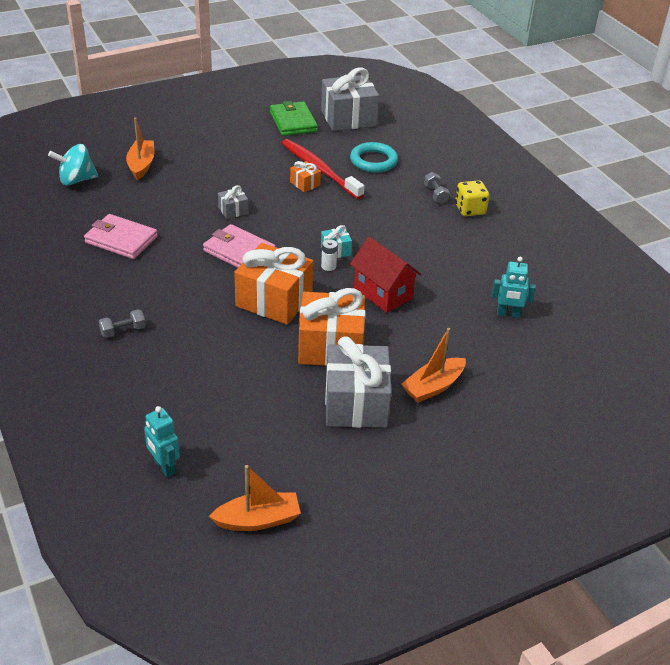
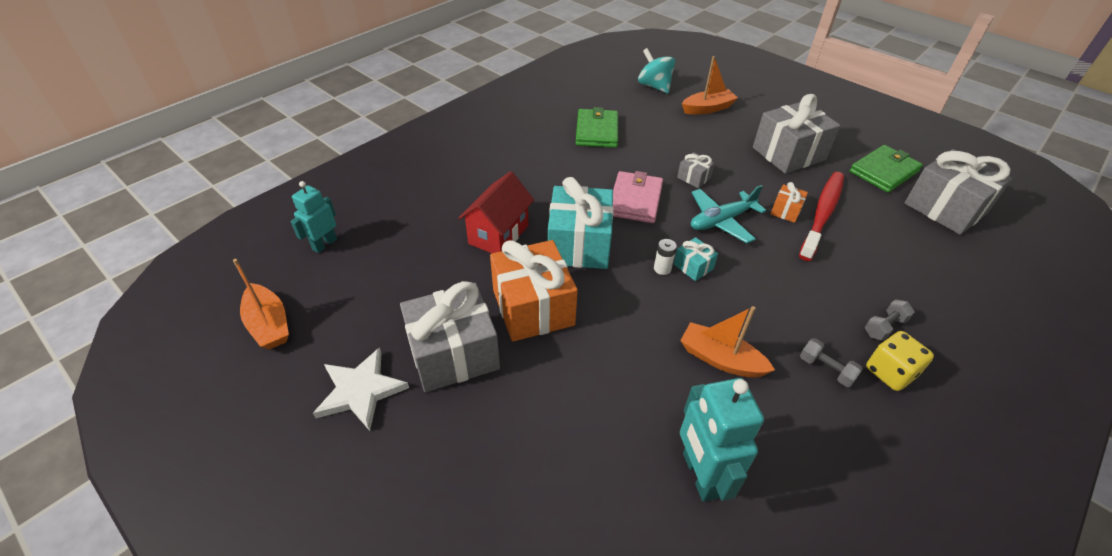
camera: 70 degrees right, 5 degrees up
(121, 239) = (597, 131): pink wallet -> green wallet
(123, 331) = (481, 169): grey dumbbell -> grey dumbbell (826, 369)
(239, 152) = (788, 154): none -> grey gift
(274, 300) = (579, 244): orange gift -> turquoise gift
(295, 218) = (721, 221): none -> turquoise plane
(367, 465) = (360, 391): none -> white star
(373, 161) = (888, 251): turquoise ring -> none
(382, 293) = (649, 327): red house -> red house (498, 234)
(433, 387) = (511, 421): orange boat -> orange boat (720, 359)
(508, 314) = (700, 475): turquoise robot -> turquoise robot, size x1.56

